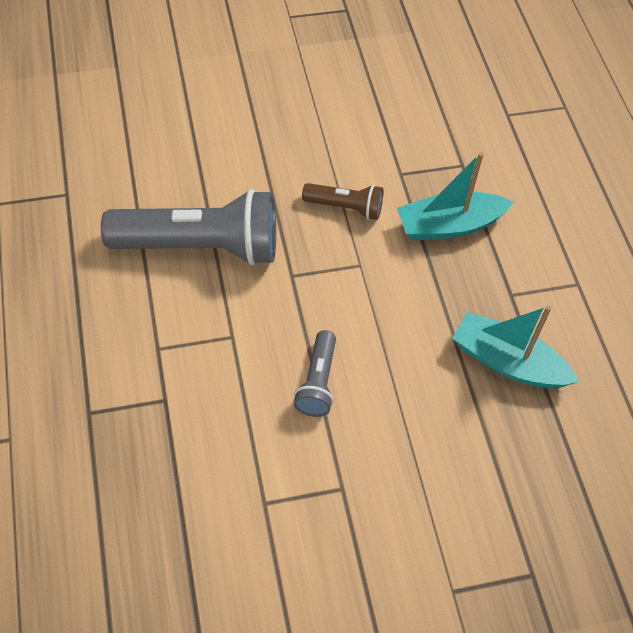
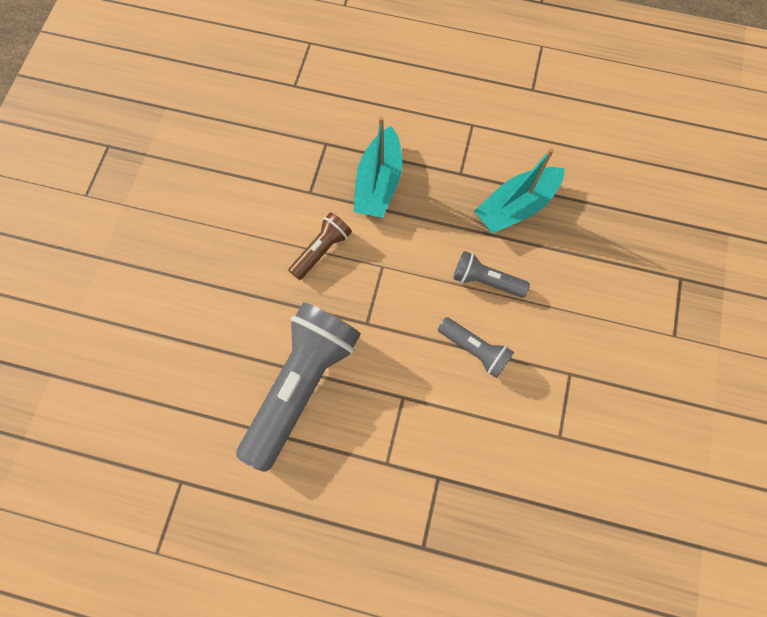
camera: 60 degrees left, 15 degrees up
(401, 364) = (485, 280): none -> grey flashlight

